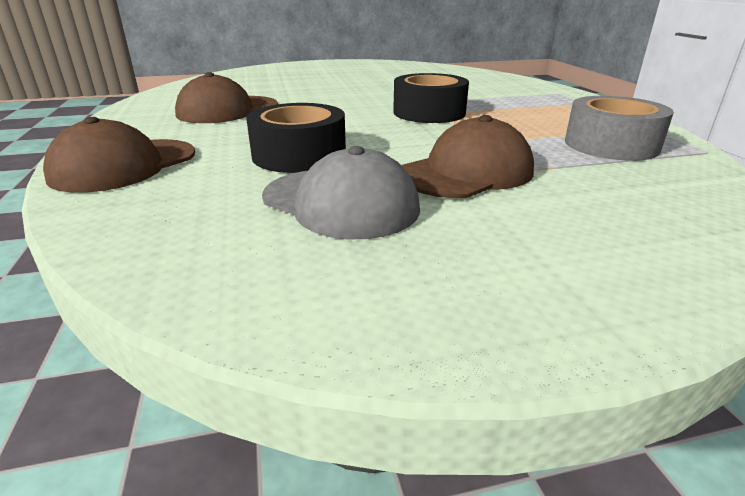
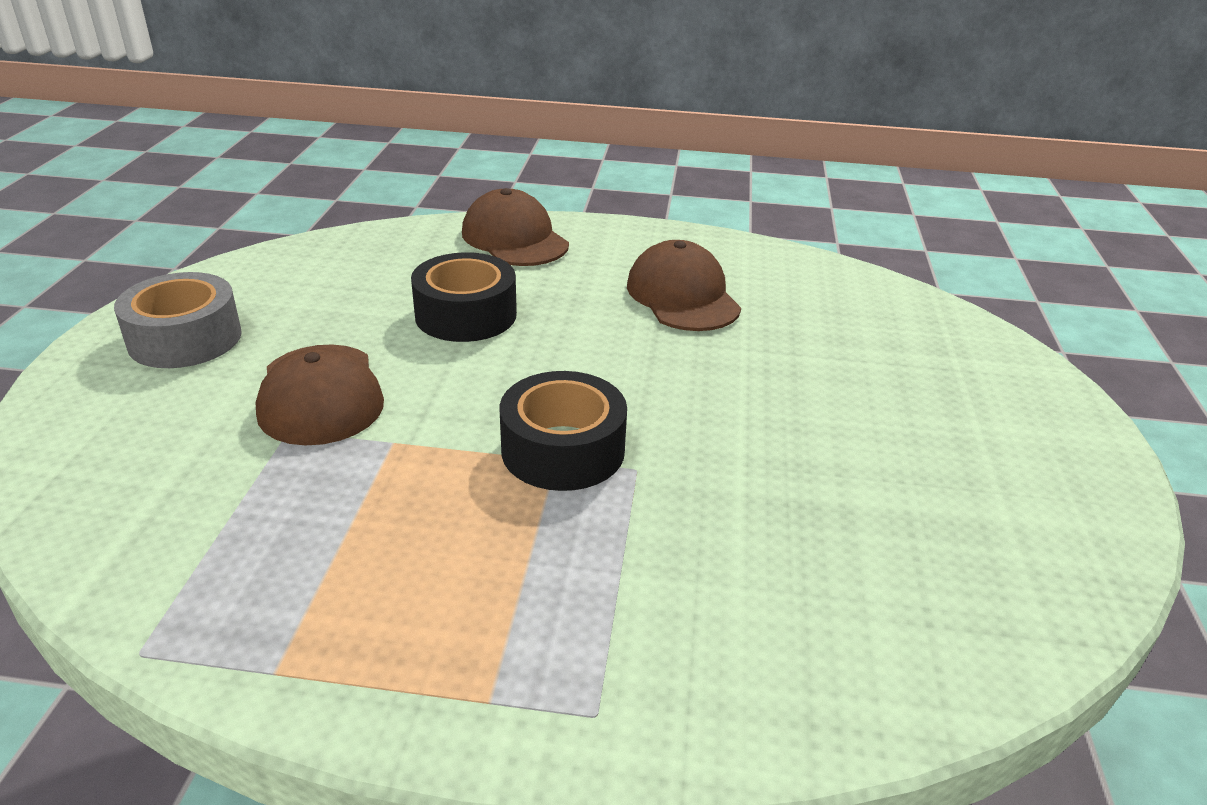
camera: 110 degrees right, 5 degrees up
(340, 203) = (333, 313): grey cap -> none
(611, 145) = (269, 560): grey tape -> grey tape (185, 338)

